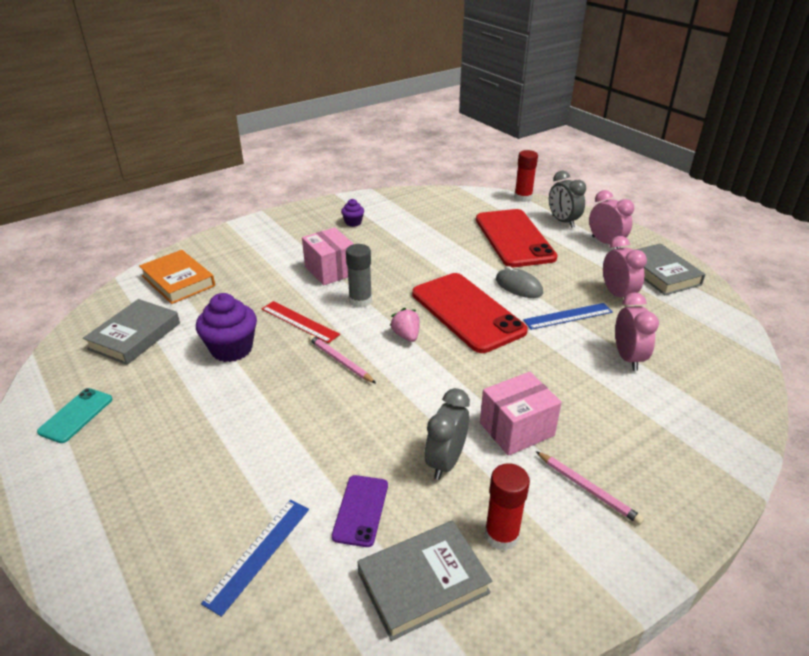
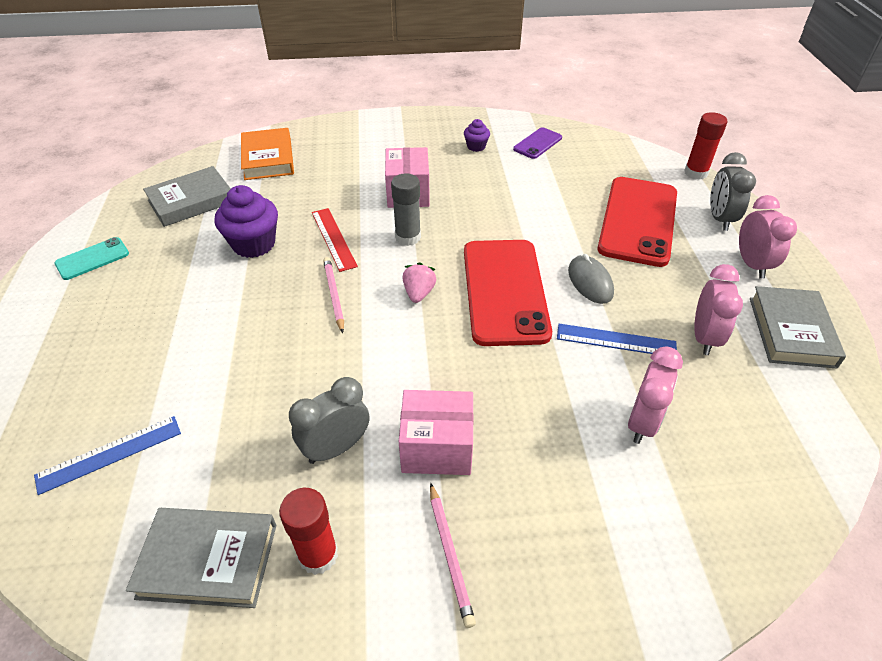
camera: 30 degrees right, 10 degrees up
(361, 510) = (220, 457): purple phone -> purple phone (537, 143)

